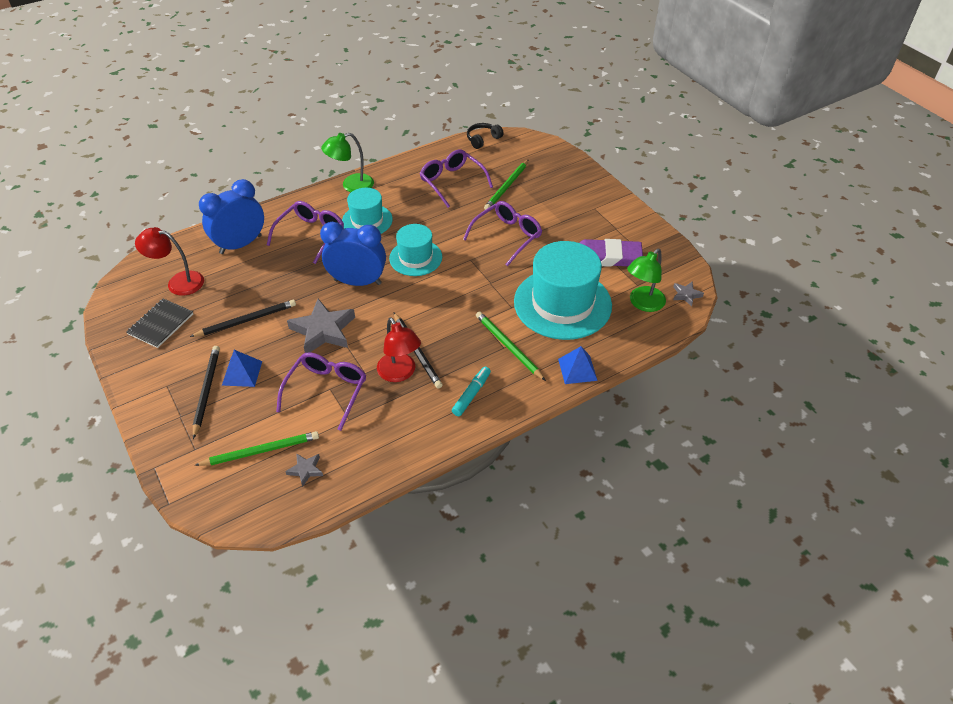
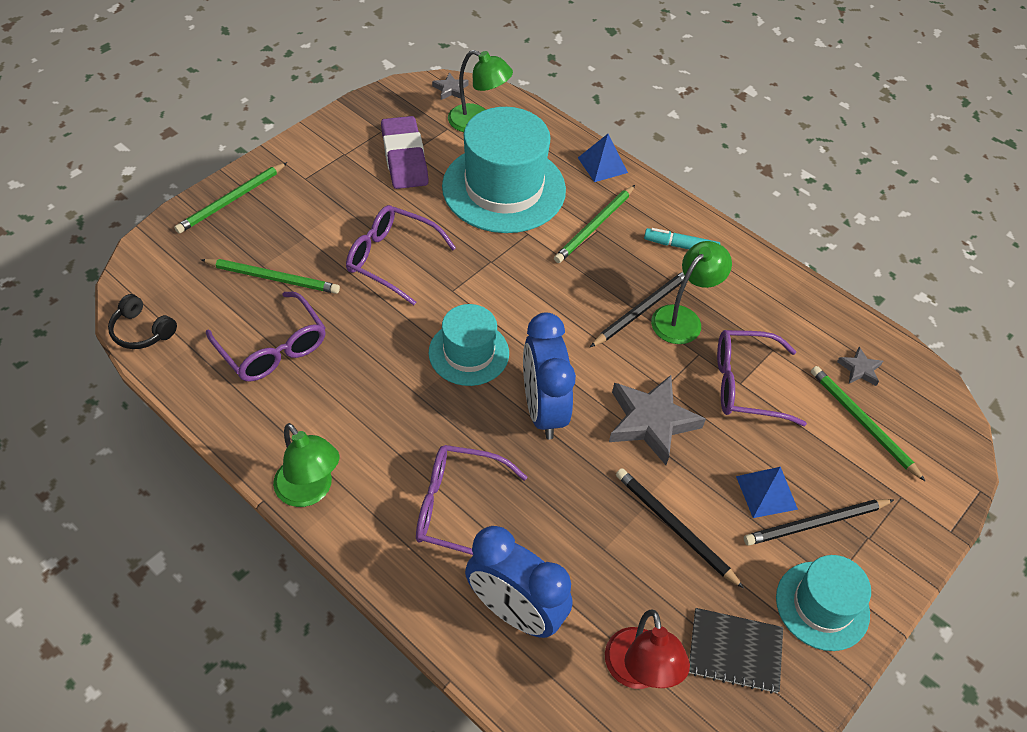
camera: 110 degrees left, 5 degrees up
(367, 220) = (400, 438): turquoise hat -> turquoise hat (822, 605)
(400, 373) = (683, 318): red lamp -> green lamp
(452, 182) = (273, 348): purple glasses -> purple glasses turned 75 degrees counterclockwise
(579, 176) = (231, 200): none -> green pencil

